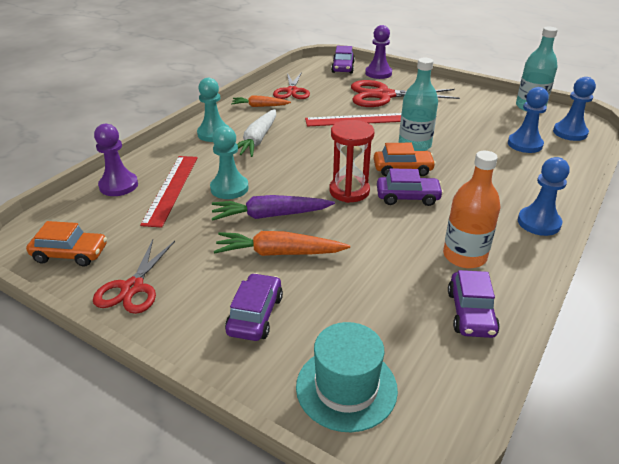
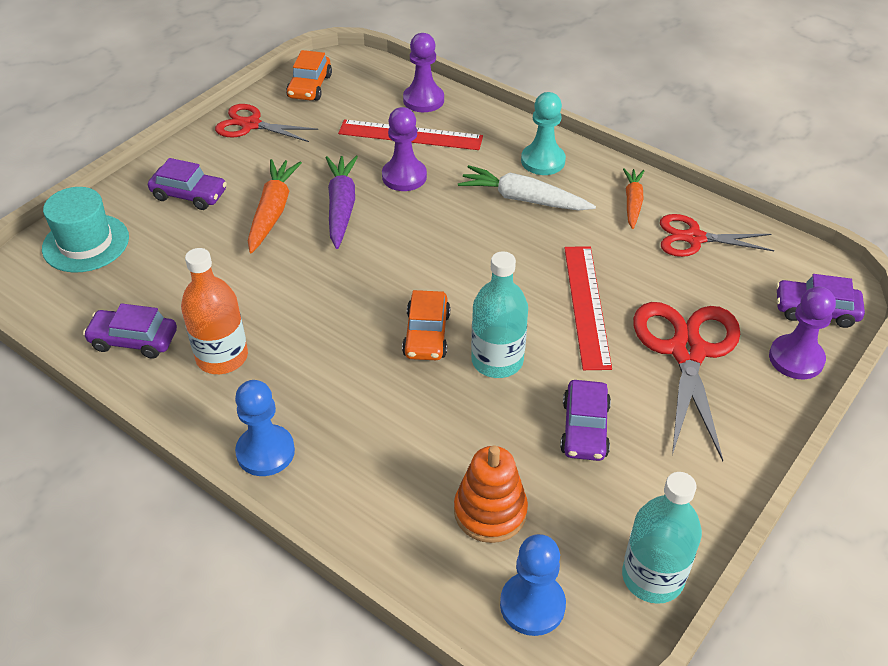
camera: 95 degrees right, 10 degrees up
(229, 188) = (404, 176): turquoise pawn -> purple pawn
(349, 191) = (379, 275): red hourglass -> none
(407, 197) = (355, 328): purple car -> purple car (584, 429)
(525, 144) = (490, 511): blue pawn -> orange stacking toy

